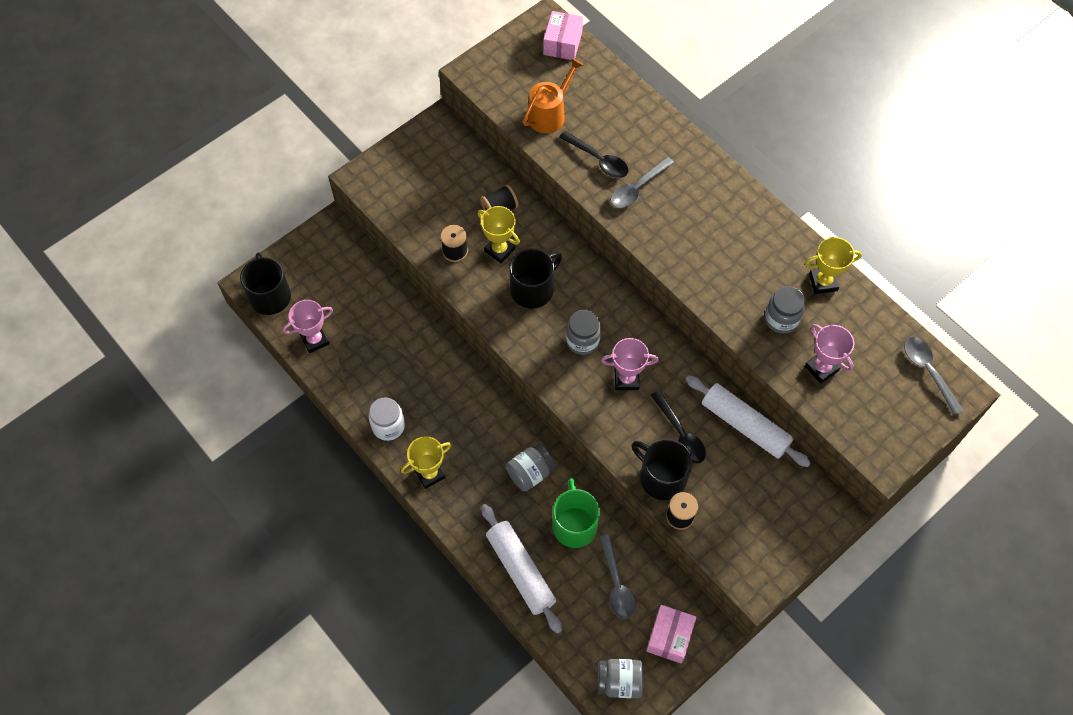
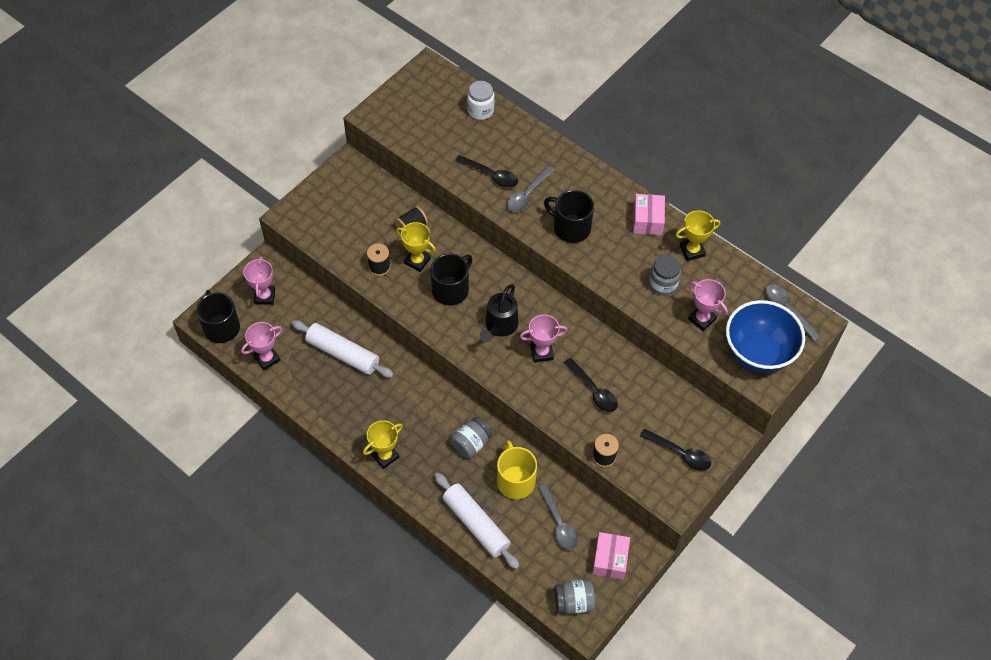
camera: 10 degrees left, 5 degrees down
(324, 266) = (265, 296): none -> pink trophy
(388, 426) = (343, 421): white jar -> white jar (480, 110)
(549, 114) = (444, 143): orange watering can -> none
(562, 43) = (445, 84): pink box -> pink box (647, 220)
(574, 524) = (515, 480): green mug -> yellow mug
(582, 340) = (499, 326): grey jar -> black watering can
(661, 477) = (583, 427): black mug -> black mug (570, 227)
(745, 425) = (646, 376): white rolling pin -> white rolling pin (343, 354)
(770, 525) = (680, 453): none -> black spoon
(883, 419) = (758, 353): none -> blue bowl

